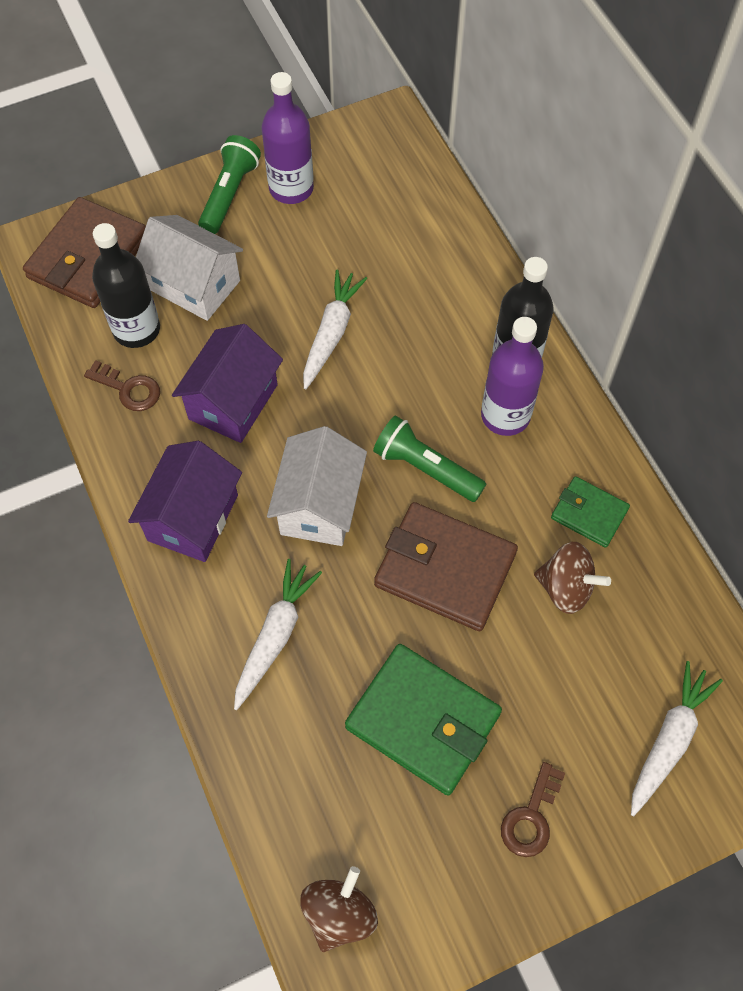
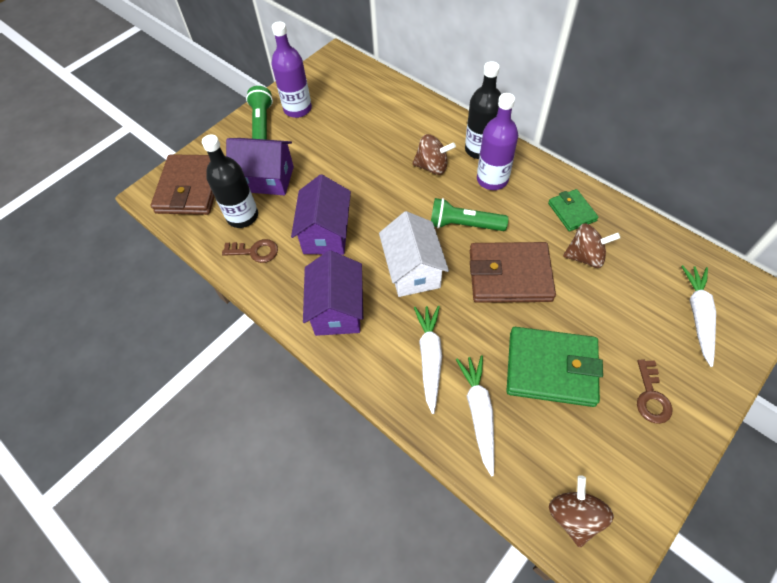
camera: 20 degrees left, 5 degrees down
(194, 285) = (266, 179): white house -> purple house
(331, 333) = (365, 174): white carrot -> white carrot (479, 412)
(431, 360) = (432, 166): none -> brown spinning top
(589, 513) = (572, 212): green wallet -> green wallet turned 60 degrees clockwise

